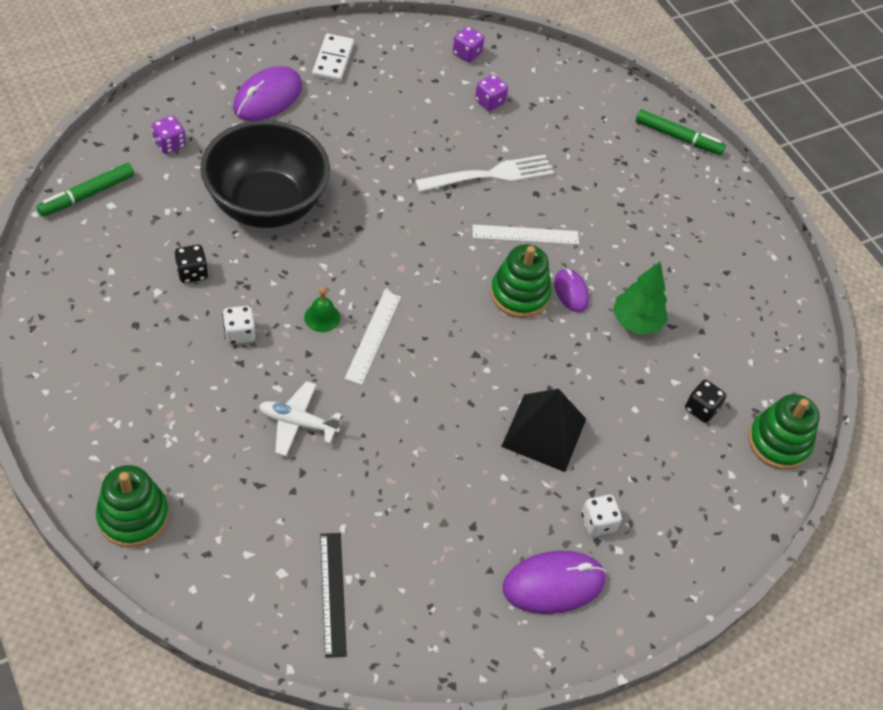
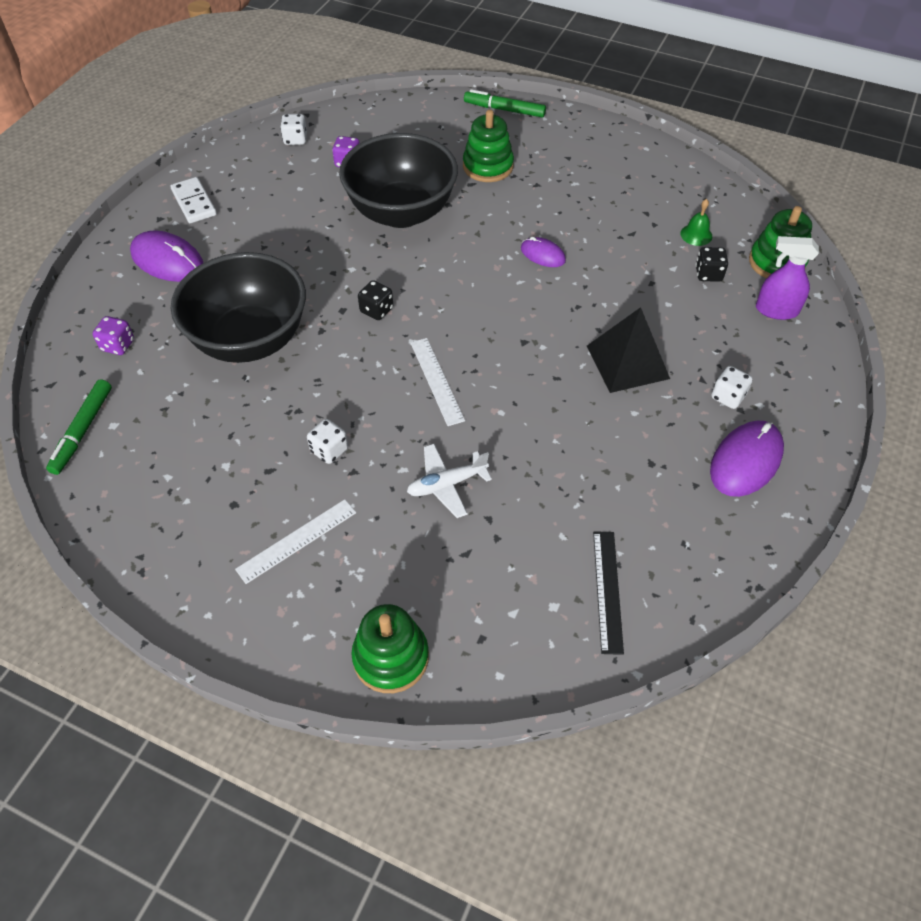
camera: 30 degrees left, 0 degrees up
(192, 273) = (241, 431): black dice -> black dice (376, 310)
(268, 97) = (167, 260): purple mouse -> purple mouse turned 60 degrees counterclockwise
(322, 317) = (382, 393): green bell -> green bell (696, 235)
(333, 593) = (607, 590): black ruler -> black ruler turned 45 degrees clockwise
(467, 53) = (295, 139): purple dice -> white dice
(489, 175) = (401, 212): white fork -> black bowl
(519, 294) = (509, 279): green stacking toy -> green stacking toy (488, 166)
(525, 234) = (470, 237): white ruler -> white ruler (297, 540)
(636, 322) = (607, 246): green tree -> none
(678, 137) = (504, 110): green marker -> green marker turned 150 degrees counterclockwise
(727, 483) = (776, 310): none -> purple spray bottle

